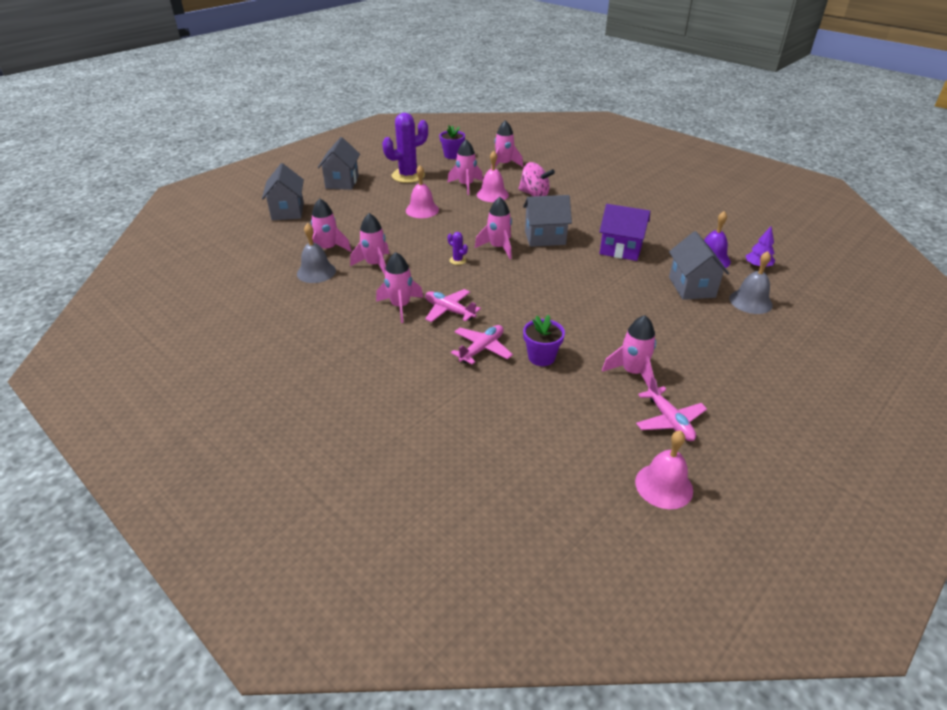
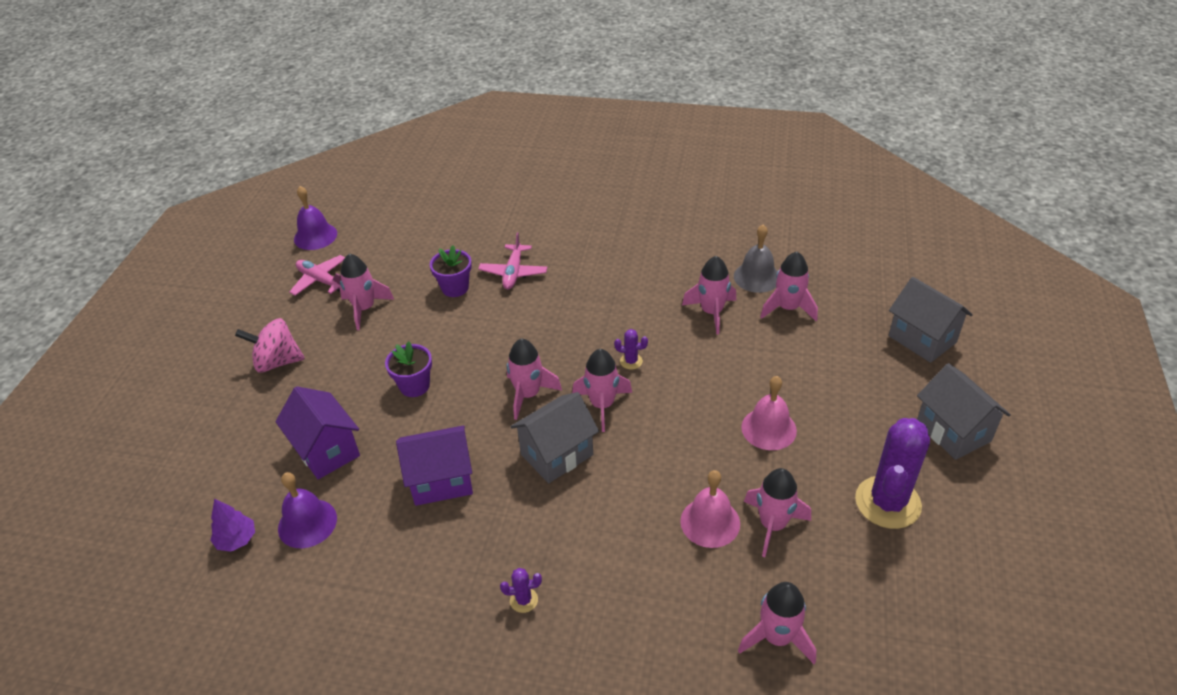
camera: 150 degrees right, 5 degrees up
(400, 306) = (628, 279): pink rocket -> pink rocket (528, 395)
(449, 311) = (577, 295): pink plane -> none
(452, 155) = (898, 618): purple flower pot -> purple flower pot (414, 386)
(534, 194) = (646, 559): pink spinning top -> pink spinning top (277, 362)
(602, 201) = (524, 600): none -> purple cactus
(664, 486) = (315, 236): pink bell -> purple bell
(691, 287) = (326, 451): grey house -> purple house
(750, 301) = (248, 459): grey bell -> none

